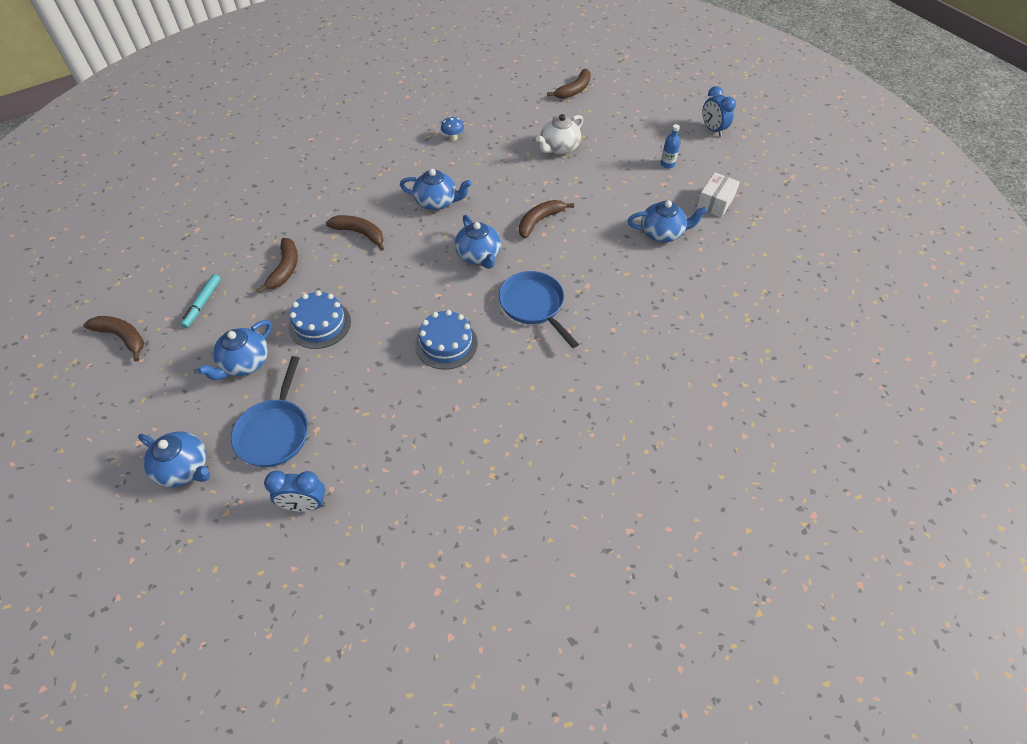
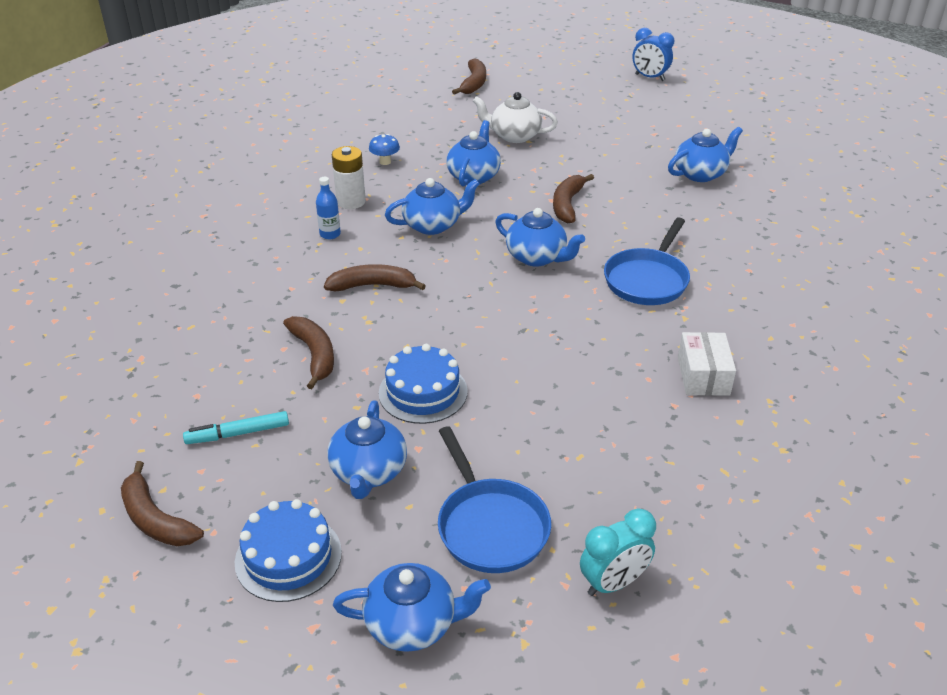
camera: 30 degrees left, 15 degrees down
(122, 337) = (155, 519): brown banana -> brown banana turned 135 degrees counterclockwise
(203, 304) = (238, 433): turquoise marker -> turquoise marker turned 90 degrees clockwise
(305, 505) = (613, 583): blue clock -> turquoise clock
(403, 162) = (351, 201): none -> white battery
(446, 343) = (594, 351): blue cake -> blue cake (288, 557)
(499, 172) = (474, 176): none -> blue teapot
(534, 305) = (647, 280): blue pan -> blue pan turned 90 degrees counterclockwise
(559, 147) = (514, 136): white teapot -> white teapot turned 90 degrees clockwise
(667, 164) = (639, 117): blue bottle -> blue bottle (330, 234)
(715, 202) = (720, 133): white box -> white box (703, 376)

